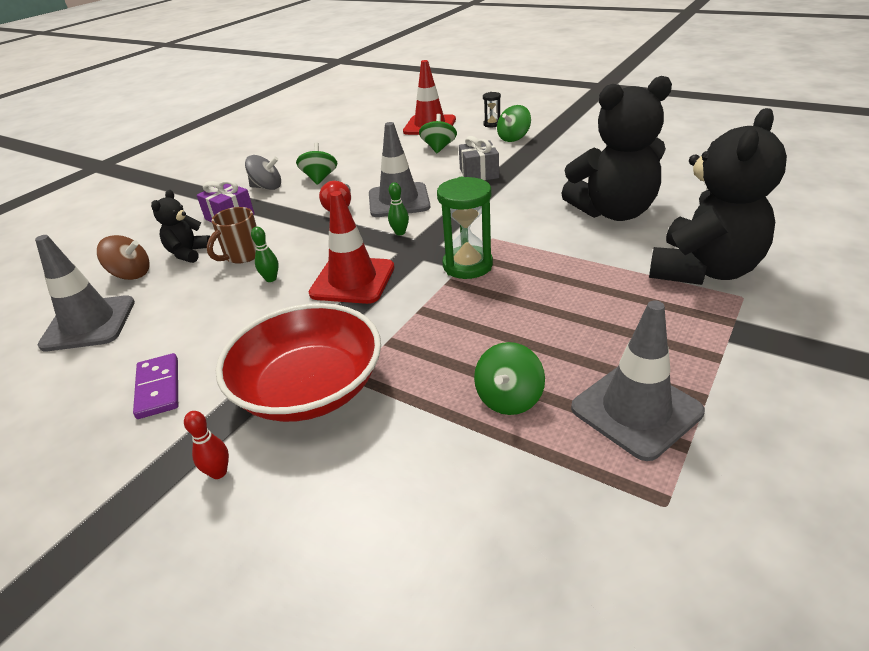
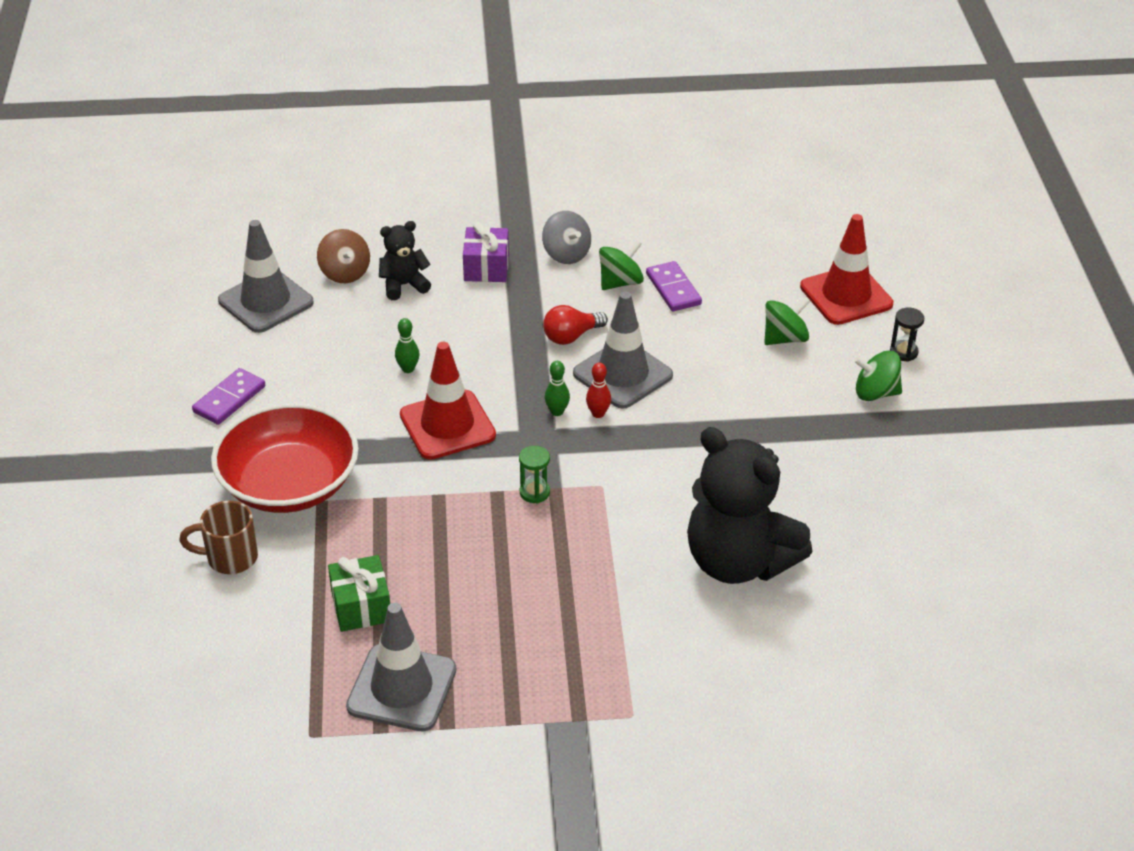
camera: 50 degrees right, 5 degrees up
(219, 472) = (179, 489): red bowling pin -> red bowling pin (598, 413)
(242, 255) = (429, 324): brown mug -> brown mug (230, 558)
(351, 165) = (673, 289): none -> purple domino
(467, 265) = (534, 492): green hourglass -> green hourglass, size x0.52
(479, 173) = (743, 408): grey gift -> none
(509, 398) = (361, 606): green spinning top -> green gift
(703, 270) = (662, 673): black teddy bear -> none

